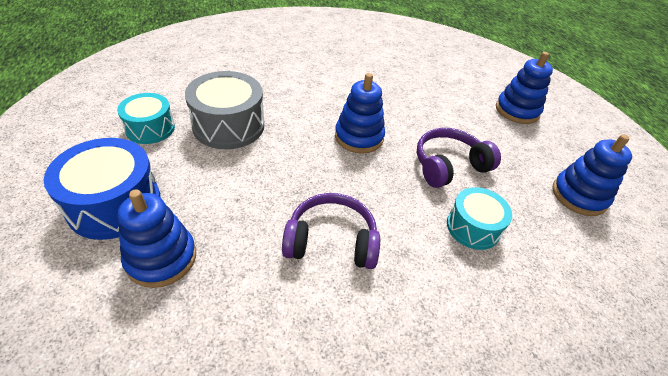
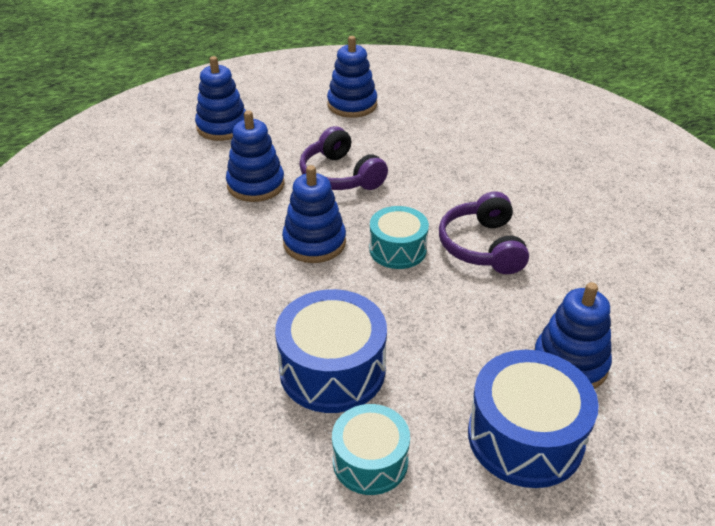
camera: 95 degrees left, 5 degrees down
(228, 125) = (332, 370): grey drum -> blue drum
(435, 118) = (256, 185): none -> blue stacking toy
(473, 227) = (421, 163): turquoise drum -> turquoise drum (398, 249)

